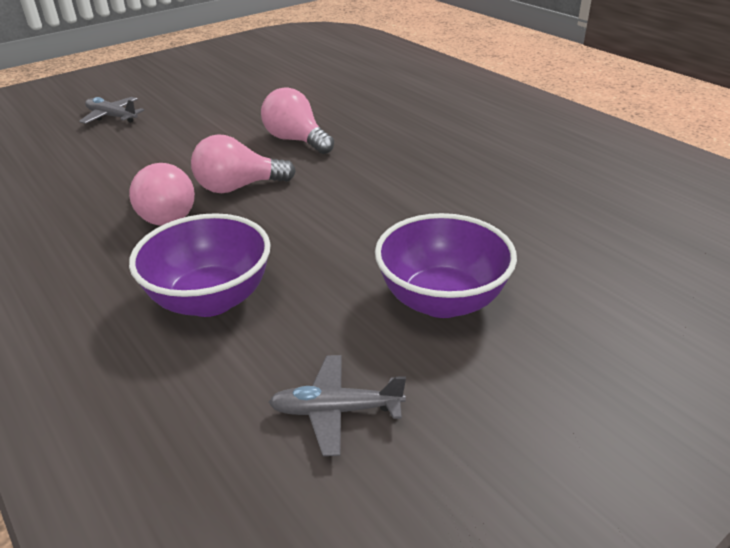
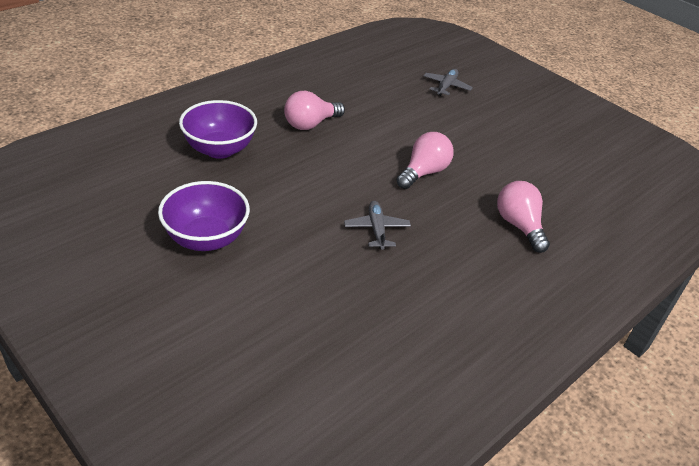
camera: 80 degrees right, 5 degrees up
(238, 187) = (346, 150): pink light bulb -> pink light bulb (519, 226)
(335, 410) = (122, 195): grey plane -> grey plane (377, 229)

